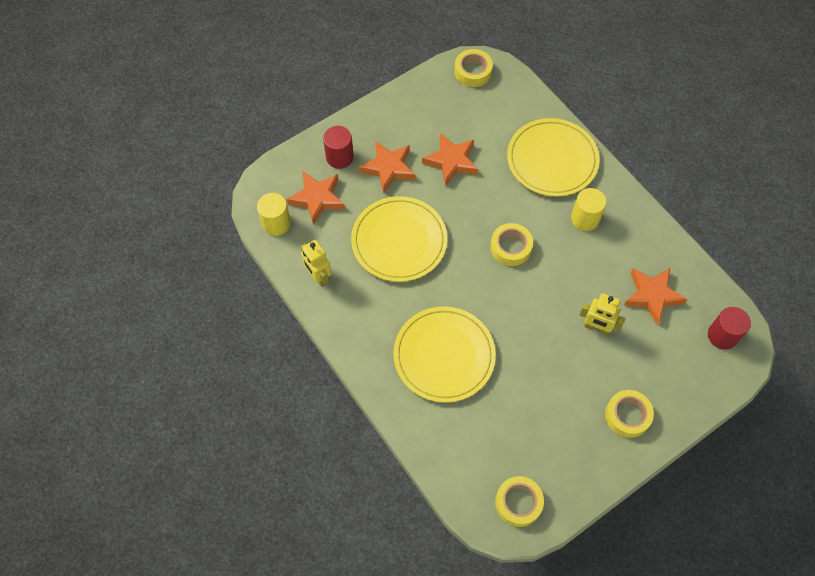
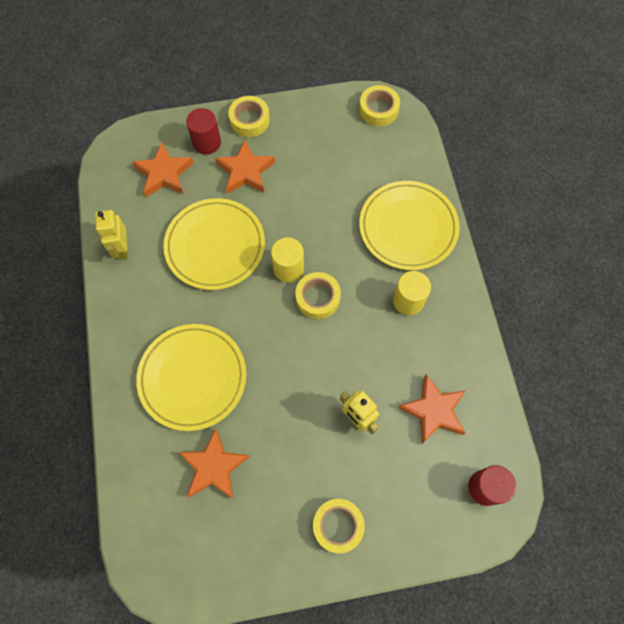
camera: 25 degrees right, 5 degrees up
(276, 223) = (114, 181): yellow cylinder -> yellow cylinder (288, 268)
(451, 161) = (308, 188): orange star -> orange star (214, 466)
(518, 503) = (178, 562): yellow tape -> yellow tape (249, 120)

